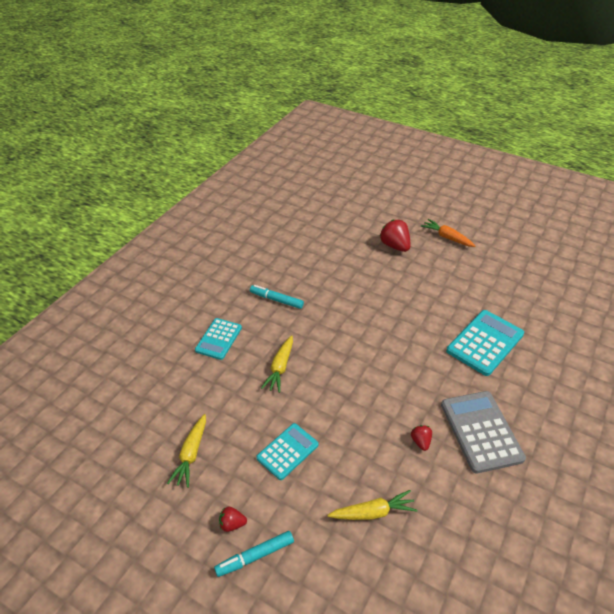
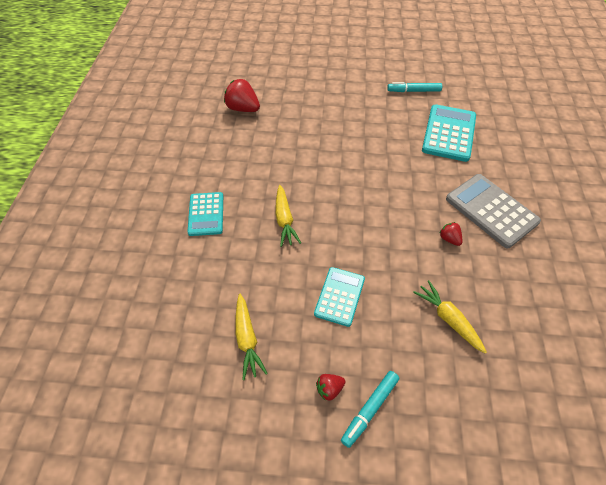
camera: 25 degrees left, 10 degrees up
(276, 300) = (241, 156): turquoise marker -> turquoise marker (413, 91)
(373, 512) = (448, 319): yellow carrot -> yellow carrot turned 90 degrees counterclockwise
(395, 246) = (322, 72): red strawberry -> red strawberry (243, 109)
(447, 237) = (363, 51): orange carrot -> none

